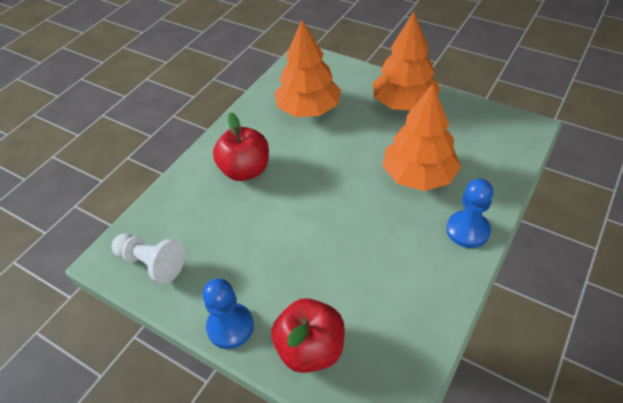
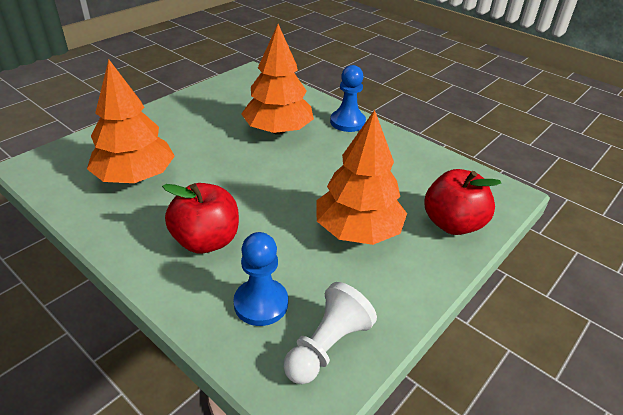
camera: 85 degrees left, 10 degrees down
(230, 326) = (427, 276): blue pawn -> blue pawn (261, 303)
(404, 103) = (177, 118): orange tree -> orange tree (357, 231)

